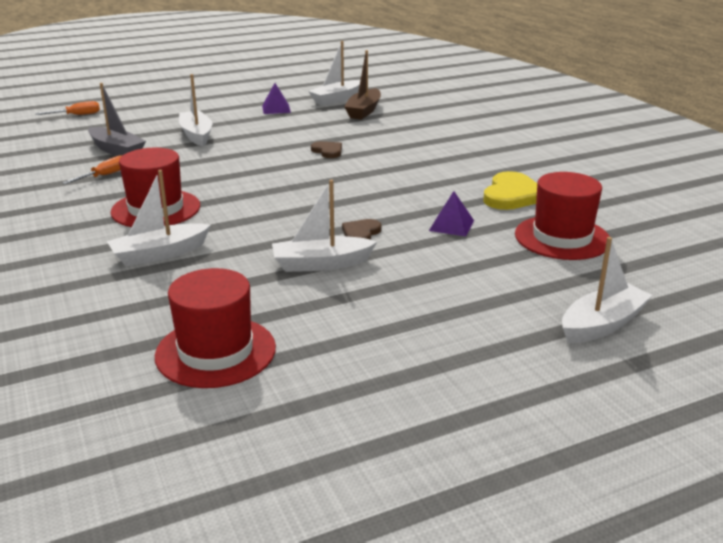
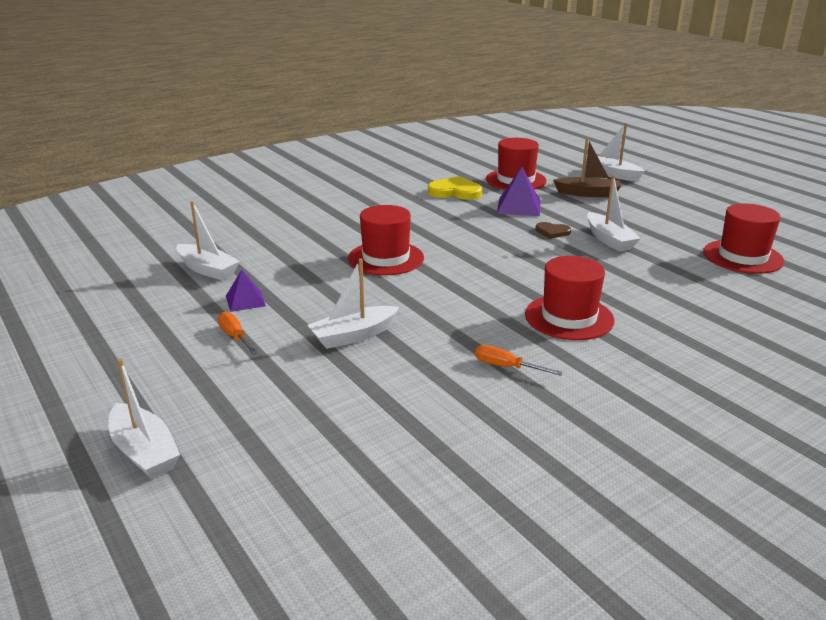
camera: 100 degrees left, 0 degrees up
(77, 115) = (276, 462): orange screwdriver -> orange screwdriver (235, 337)
(116, 150) = (423, 380): grey boat -> none
(159, 254) = (647, 298): white boat -> white boat (144, 452)
(328, 151) = (386, 258): brown heart -> red hat
(364, 111) = (255, 252): brown boat -> brown boat (588, 193)
(451, 225) = (518, 207): purple pyramid -> purple pyramid, size x1.54

